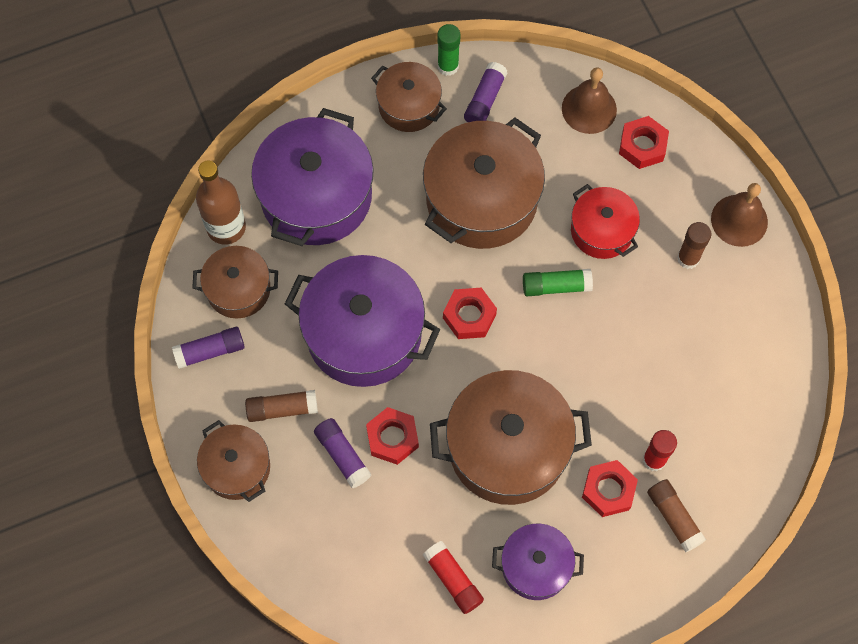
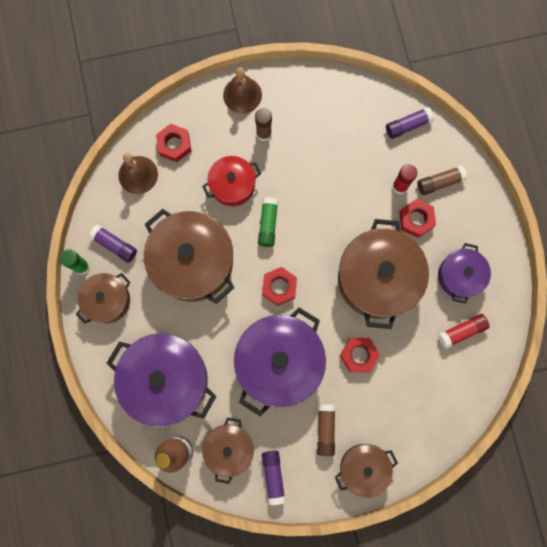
camera: 80 degrees left, 10 degrees up
(342, 455) = (366, 392): purple glue stick -> purple glue stick (407, 126)

